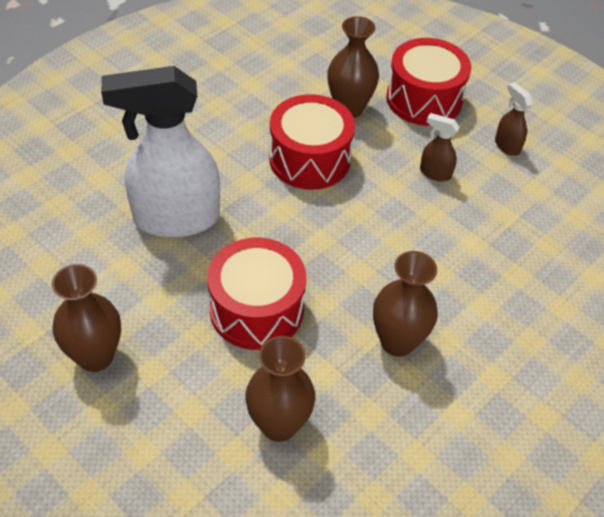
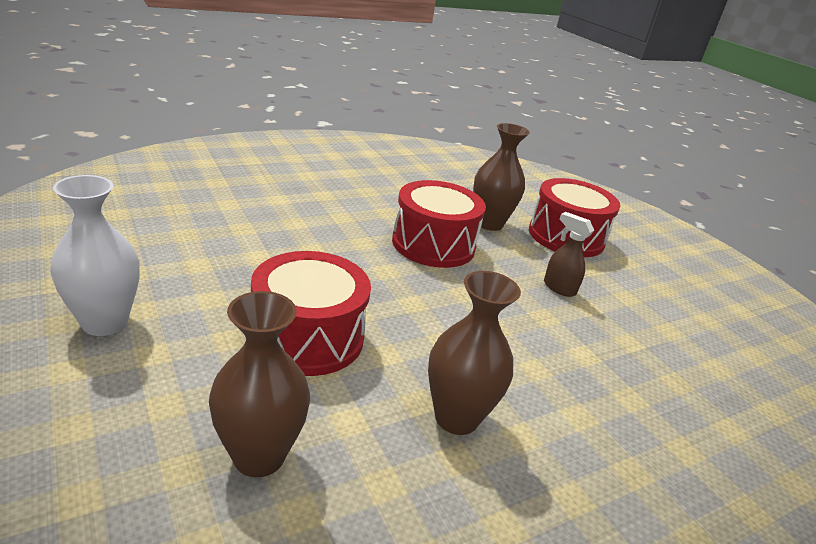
camera: 15 degrees right, 20 degrees down
(95, 356) = (105, 322): brown vase -> white vase
(175, 218) = (275, 247): white spray bottle -> none
(507, 146) = (644, 289): brown spray bottle -> none

